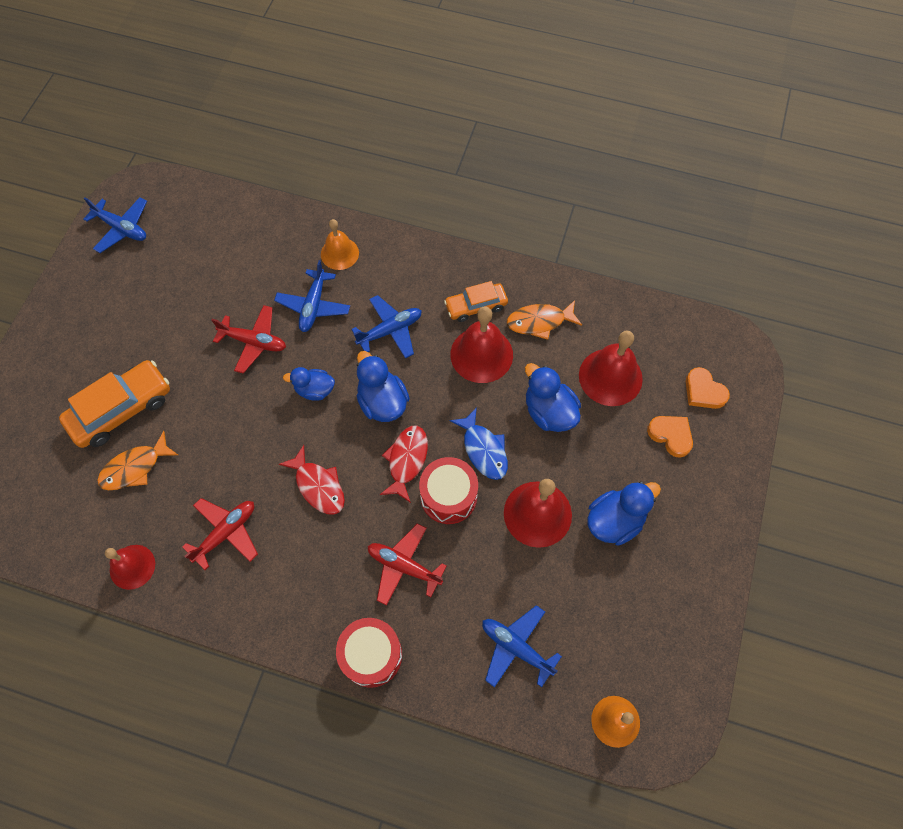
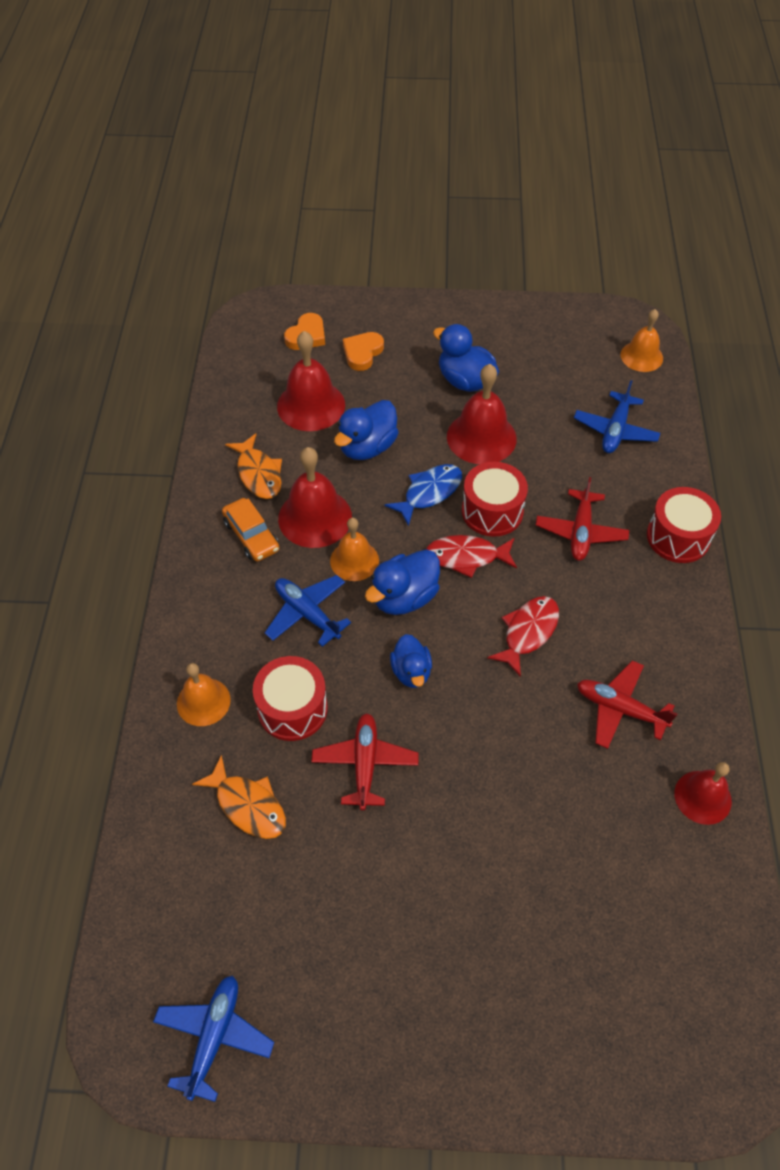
camera: 105 degrees left, 10 degrees down
(121, 409) = (515, 899): orange car -> none
(135, 468) = (586, 846): orange fish -> orange fish (248, 805)
(313, 306) = (292, 708): blue plane -> red drum
(429, 374) = (354, 560): none -> orange bell

